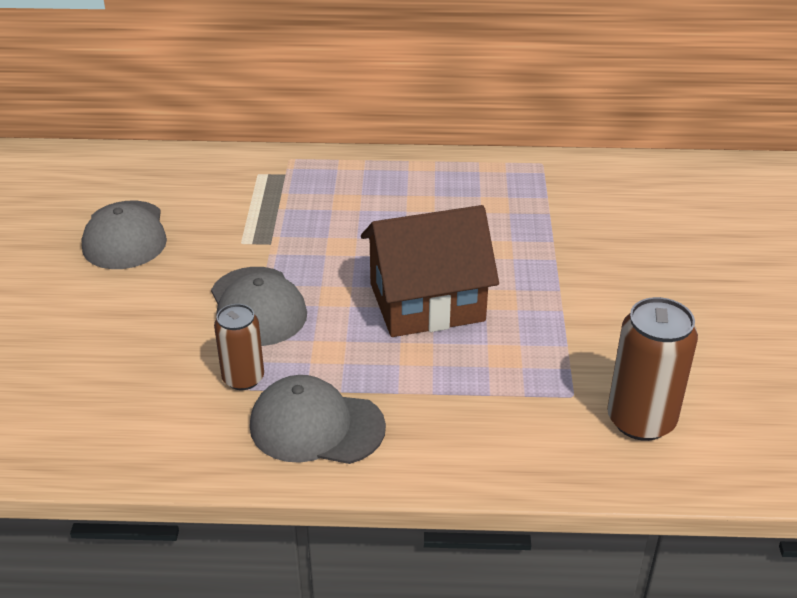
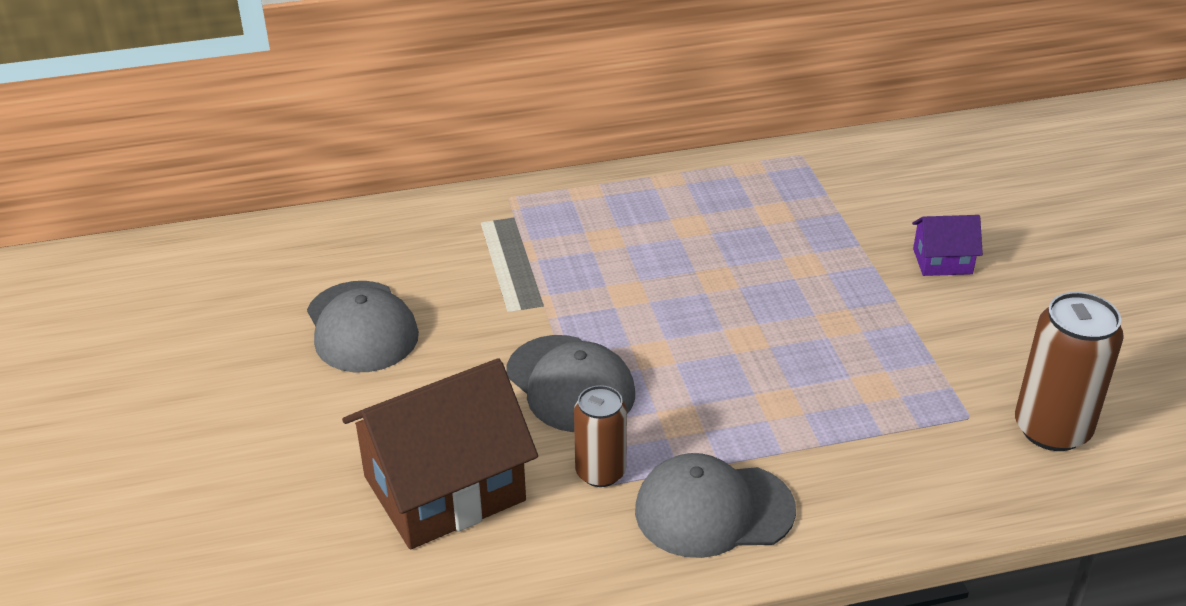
camera: 15 degrees left, 0 degrees up
(427, 302) = (759, 341): brown house -> brown house (444, 488)
(617, 266) = (942, 261): none -> purple house

